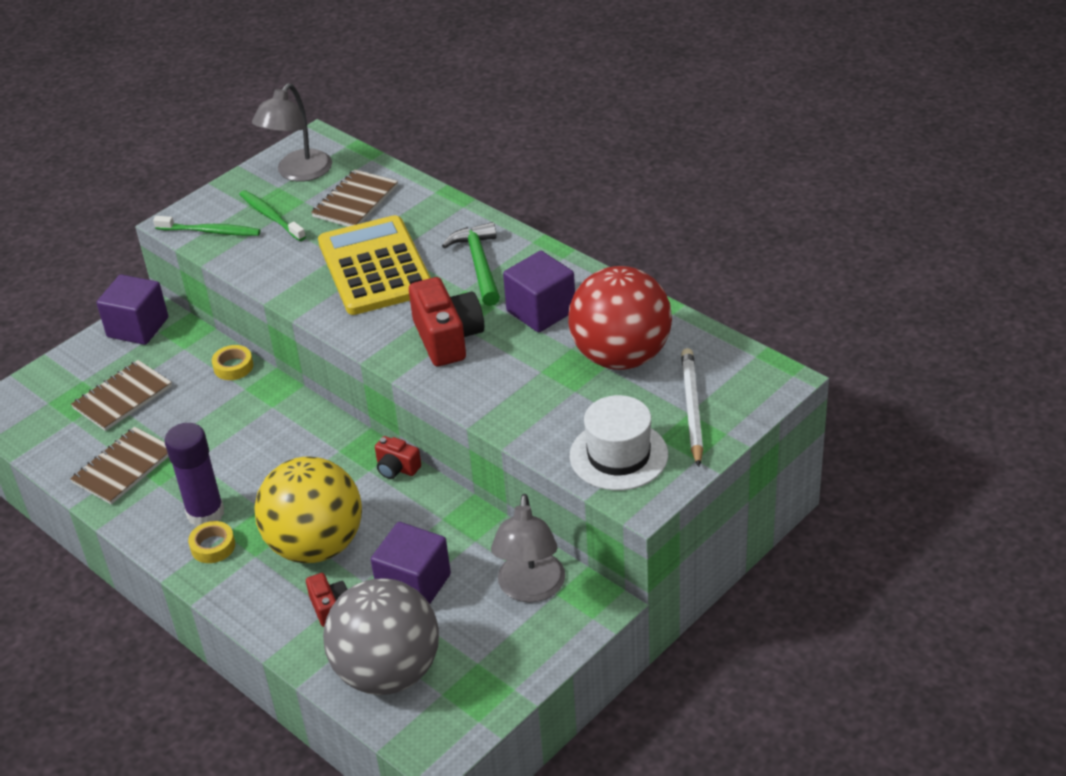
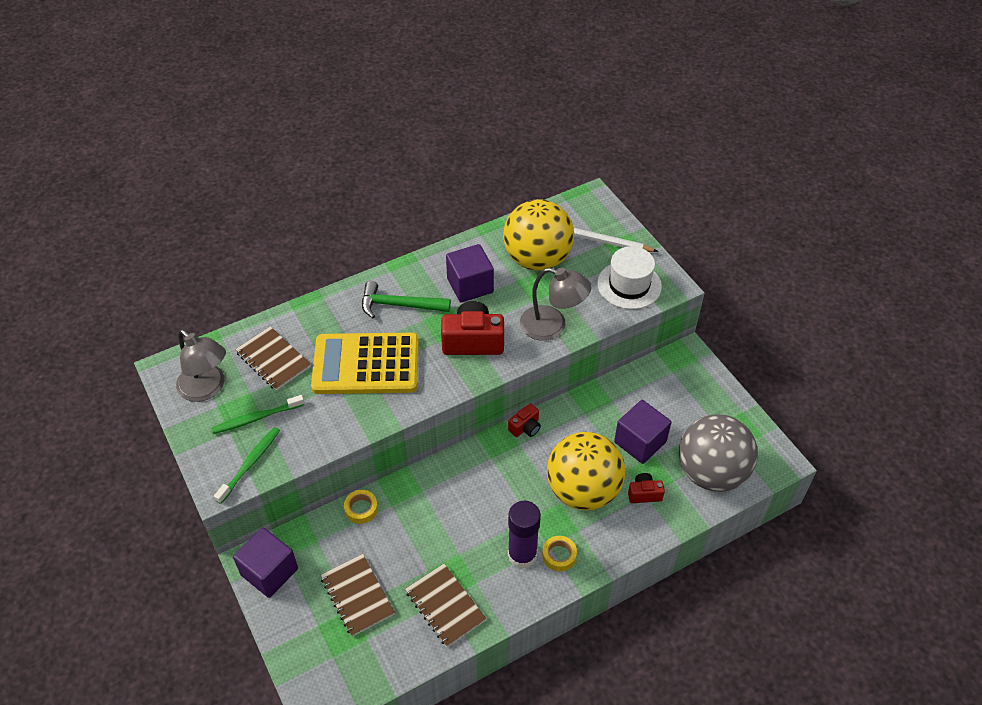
camera: 75 degrees left, 10 degrees up
(530, 589) = (664, 383): grey lamp -> grey lamp (552, 326)
(621, 356) = (537, 259): red ball -> yellow ball

